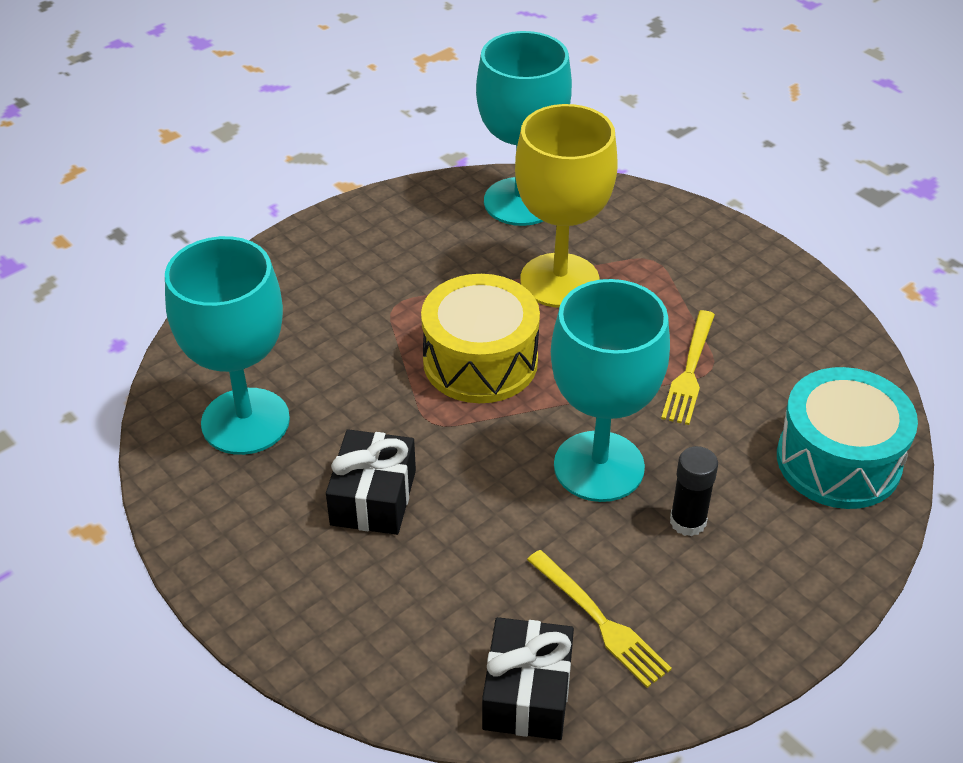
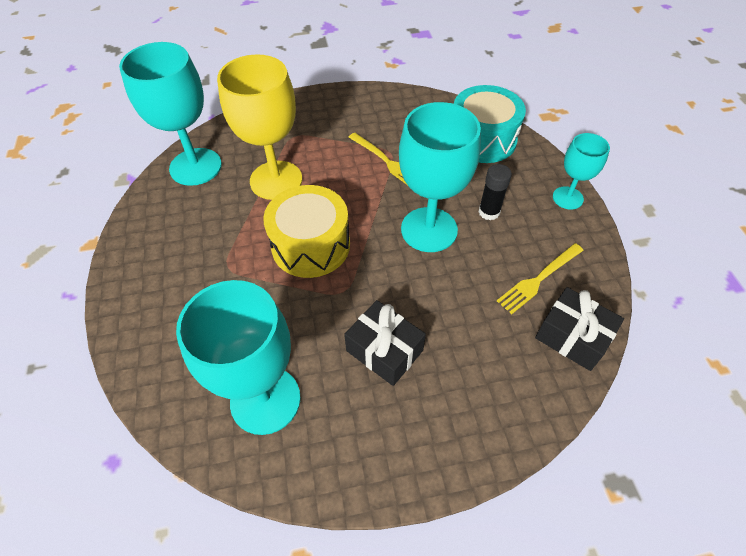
camera: 60 degrees left, 10 degrees up
(601, 622) = (538, 280): yellow fork -> yellow fork turned 150 degrees clockwise
(801, 611) = (567, 198): none -> turquoise goblet

